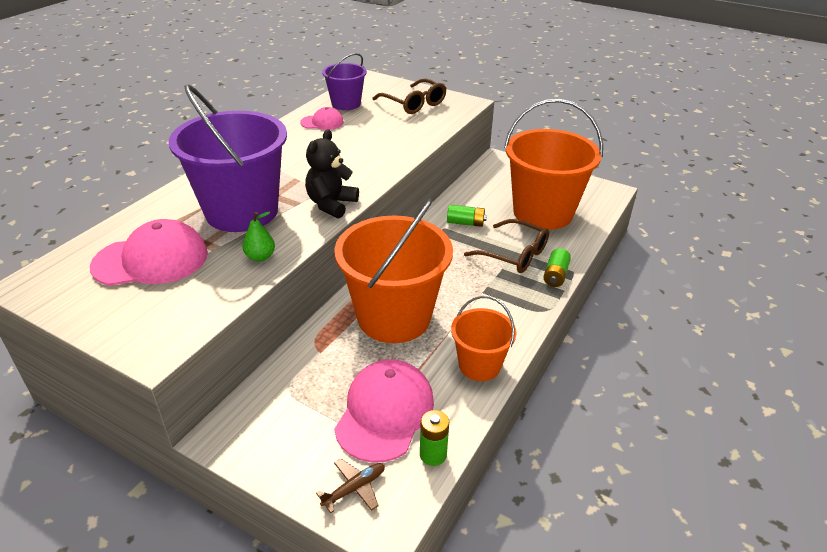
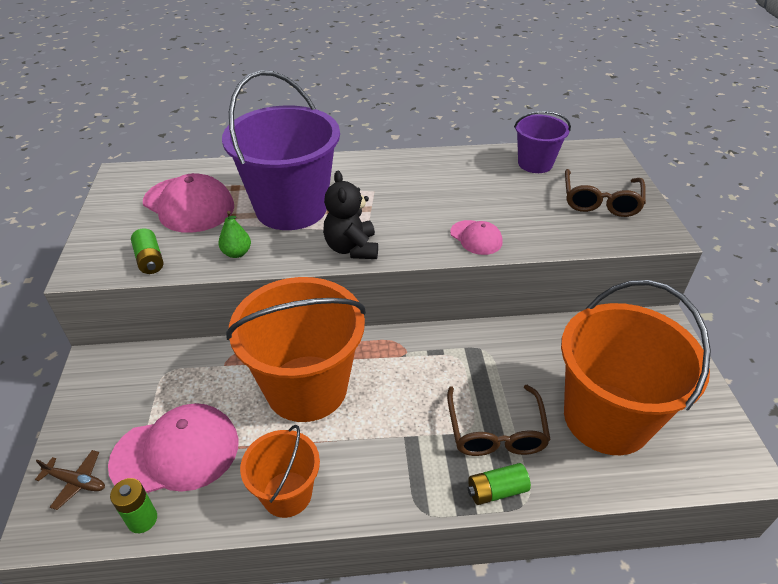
camera: 55 degrees right, 5 degrees up
(322, 122) = (482, 169): pink cap -> pink cap (476, 237)
(331, 204) = (352, 248): black teddy bear -> black teddy bear turned 90 degrees counterclockwise
(465, 223) = (507, 360): green battery -> green battery (150, 260)

